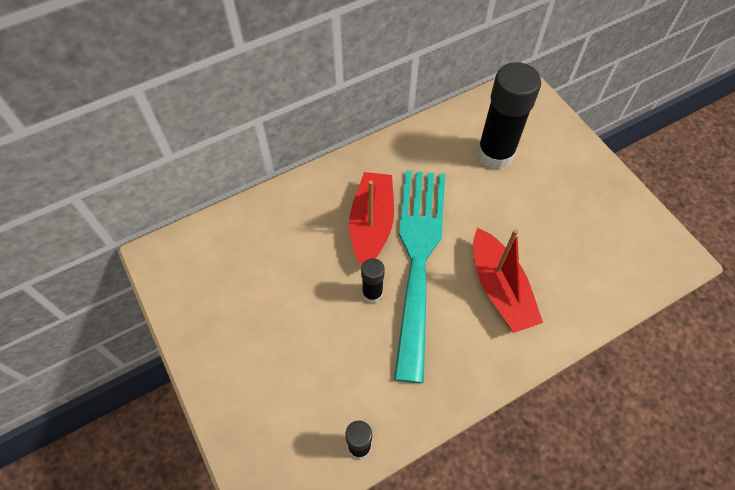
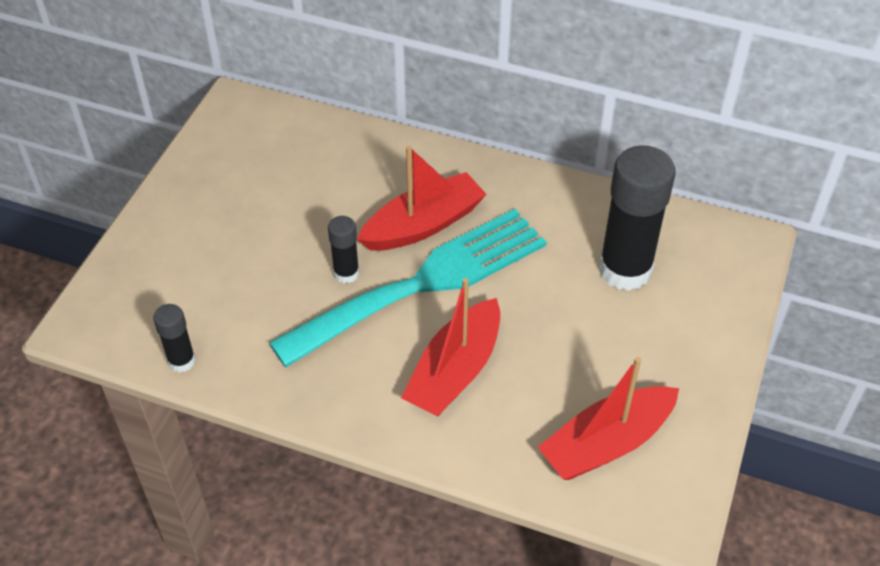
camera: 50 degrees right, 10 degrees down
(608, 251) = (607, 443): none -> red boat

